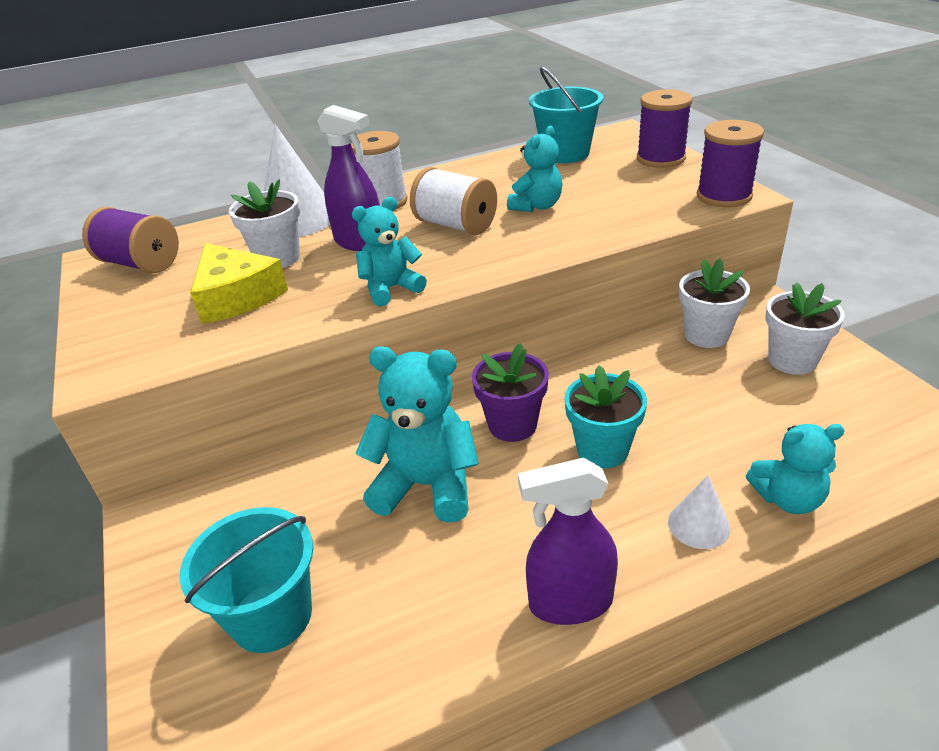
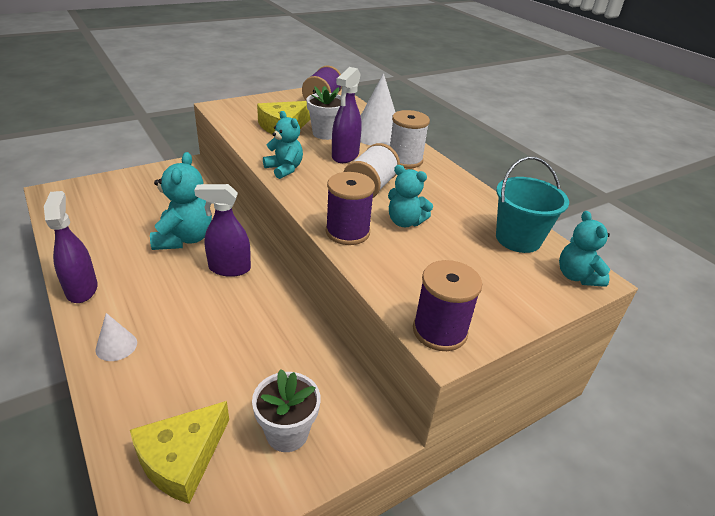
camera: 75 degrees right, 0 degrees up
(271, 616) = (115, 202): turquoise bucket -> none
(512, 425) = (229, 268): purple flower pot -> purple spray bottle
(602, 450) = (196, 307): turquoise flower pot -> none
(660, 159) = (524, 297): purple spool -> purple spool (347, 232)
(706, 335) = (328, 376): white flower pot -> none
(788, 499) = (123, 396): turquoise teddy bear -> turquoise teddy bear (577, 276)
(856, 432) = (182, 458): none -> yellow cheese

